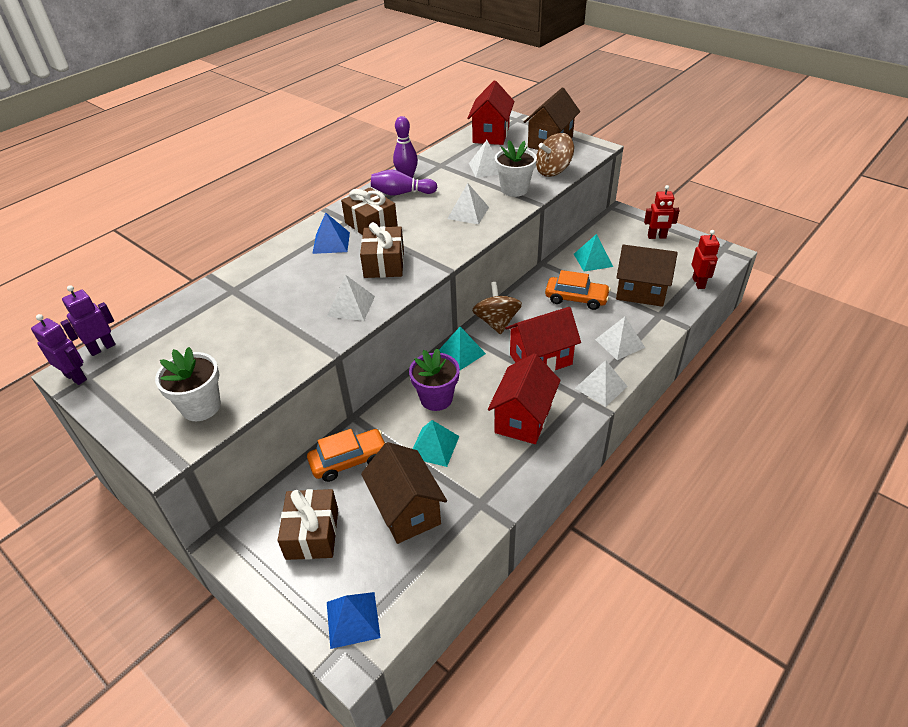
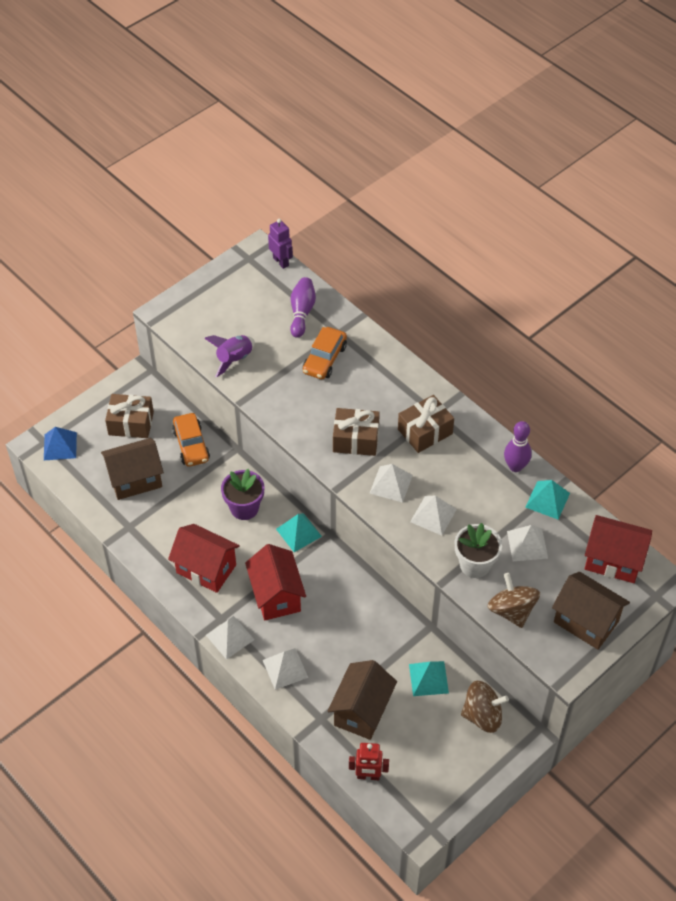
camera: 95 degrees right, 10 degrees up
(76, 377) = (251, 253): purple robot -> none
(201, 407) = (202, 327): white flower pot -> none
(263, 368) = (234, 359): none -> purple rocket
(331, 242) = (398, 400): blue pyramid -> none
(351, 306) = (298, 414): white pyramid -> white pyramid (391, 484)
(401, 193) = (482, 460): purple bowling pin -> purple bowling pin (302, 312)
(434, 446) = (191, 502): turquoise pyramid -> turquoise pyramid (547, 500)
(496, 322) = (337, 567): brown spinning top -> brown spinning top (482, 715)
(576, 299) = (361, 646): orange car -> orange car (324, 359)
(657, 237) = (466, 761): red robot -> none

